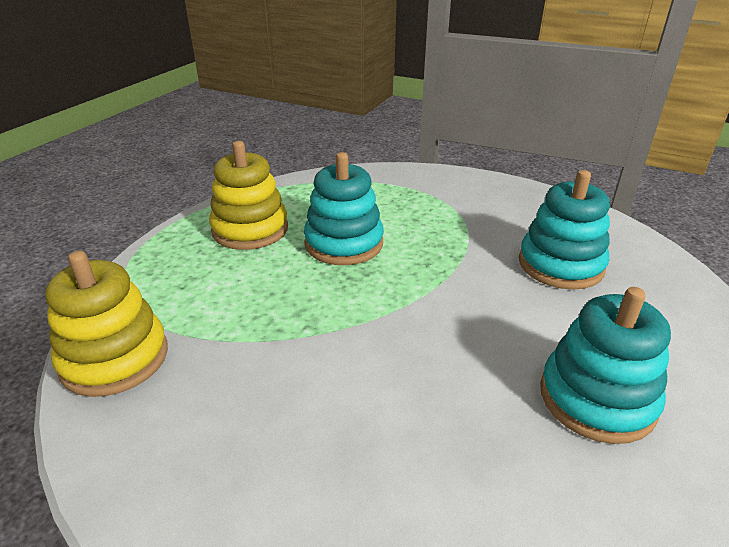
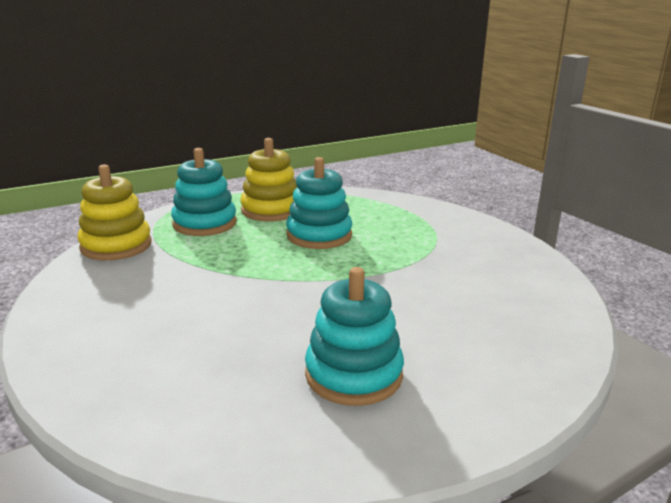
camera: 35 degrees right, 10 degrees down
(560, 265) = (465, 300): turquoise stacking toy -> turquoise stacking toy (204, 223)

